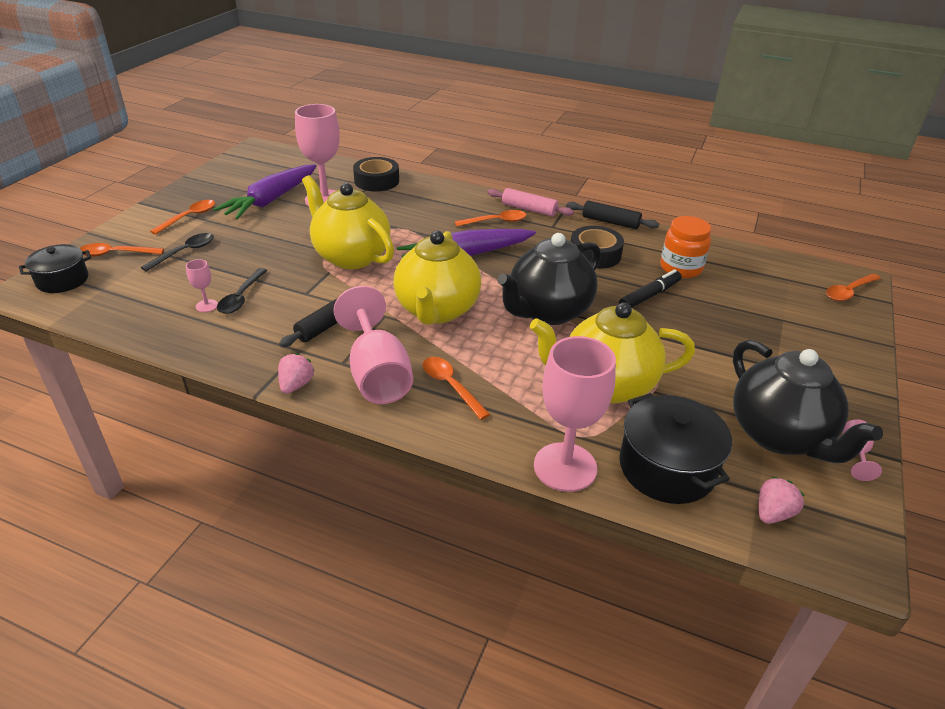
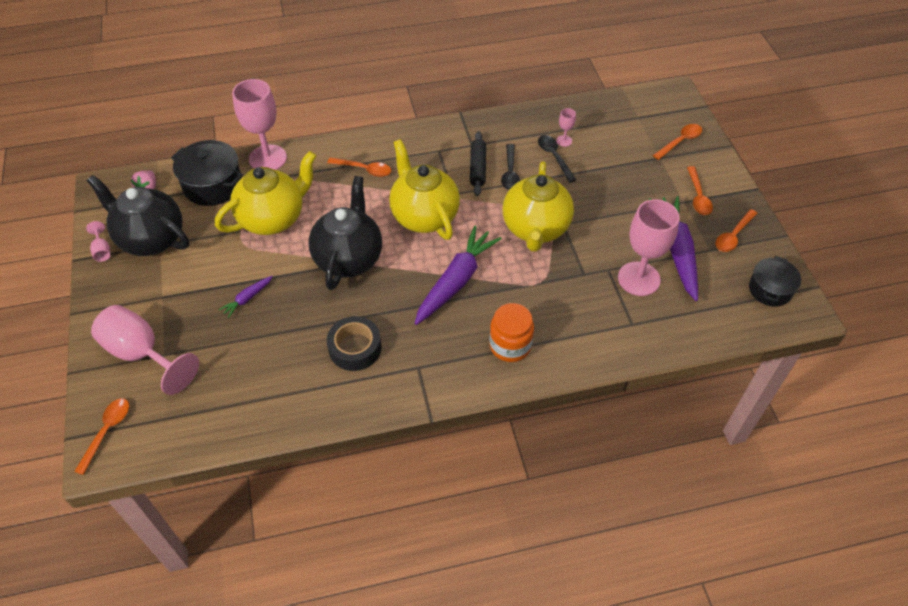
camera: 145 degrees right, 15 degrees up
(62, 280) = (670, 109): black pot -> black pot (770, 289)
(185, 252) = (644, 167): black spoon -> black spoon (510, 173)
(296, 385) = (447, 126): pink strawberry -> none
(351, 256) = (535, 229): yellow teapot -> yellow teapot turned 90 degrees clockwise
(376, 181) = (635, 335): black tape -> none
(377, 374) = (412, 154): pink goblet -> pink goblet (142, 354)
(496, 221) = (472, 342): orange spoon -> orange spoon (733, 236)
(529, 209) = (459, 382): pink rolling pin -> none
(610, 222) = (370, 410): black rolling pin -> none
(649, 296) = (282, 320): black marker -> none
(677, 325) = (247, 298): none -> purple carrot
(680, 268) = (271, 374): orange jar -> orange jar (510, 345)

